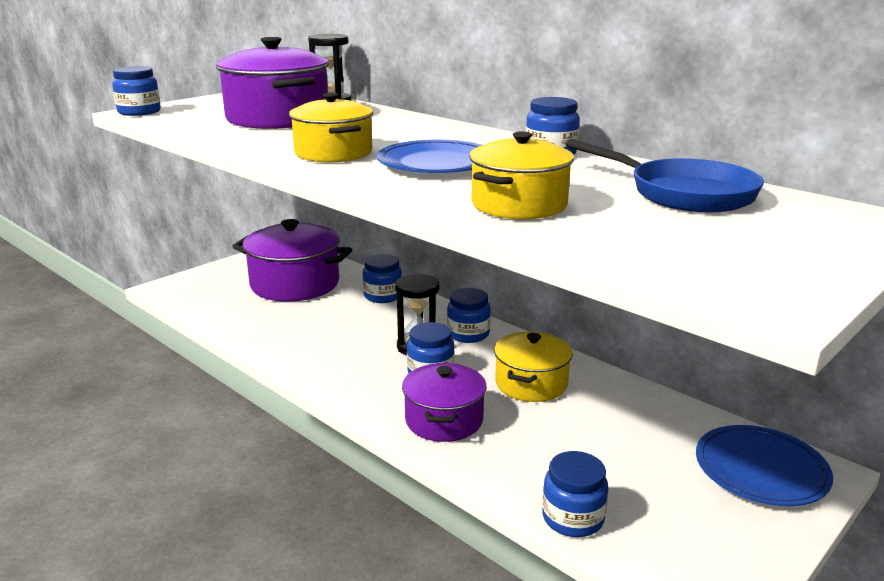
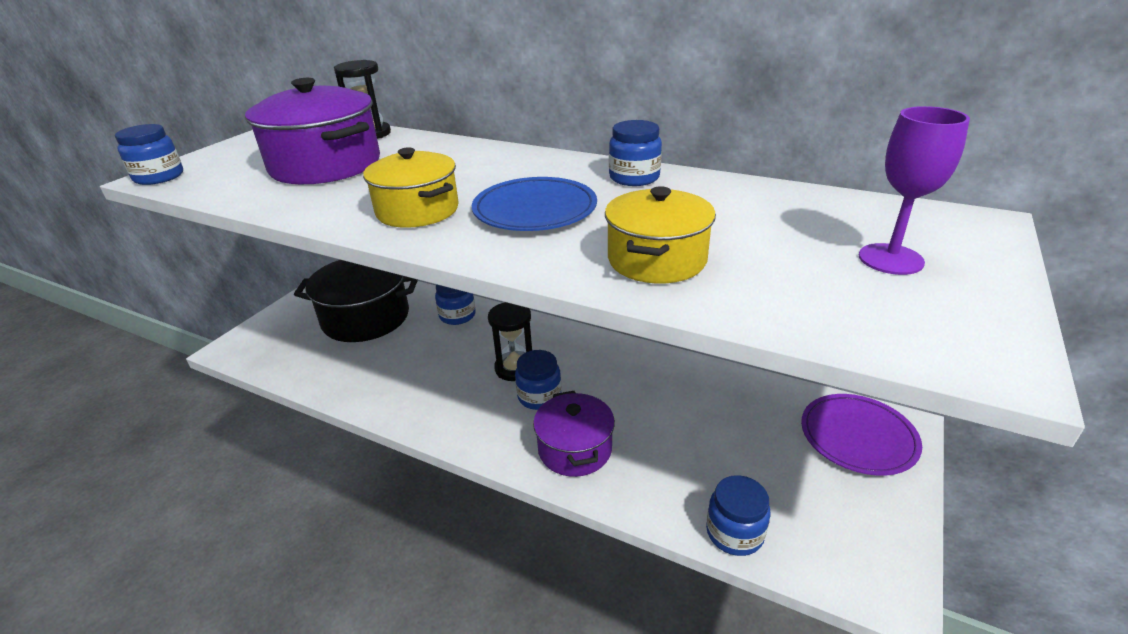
camera: 15 degrees left, 10 degrees up
(295, 284) = (366, 318): purple pot -> black pot
(468, 334) = (554, 344): blue jar -> none
(531, 384) = (633, 388): yellow pot -> none
(683, 193) = (792, 215): blue pan -> none
(751, 231) = (890, 259): none -> purple goblet
(761, 470) = (858, 437): blue plate -> purple plate

